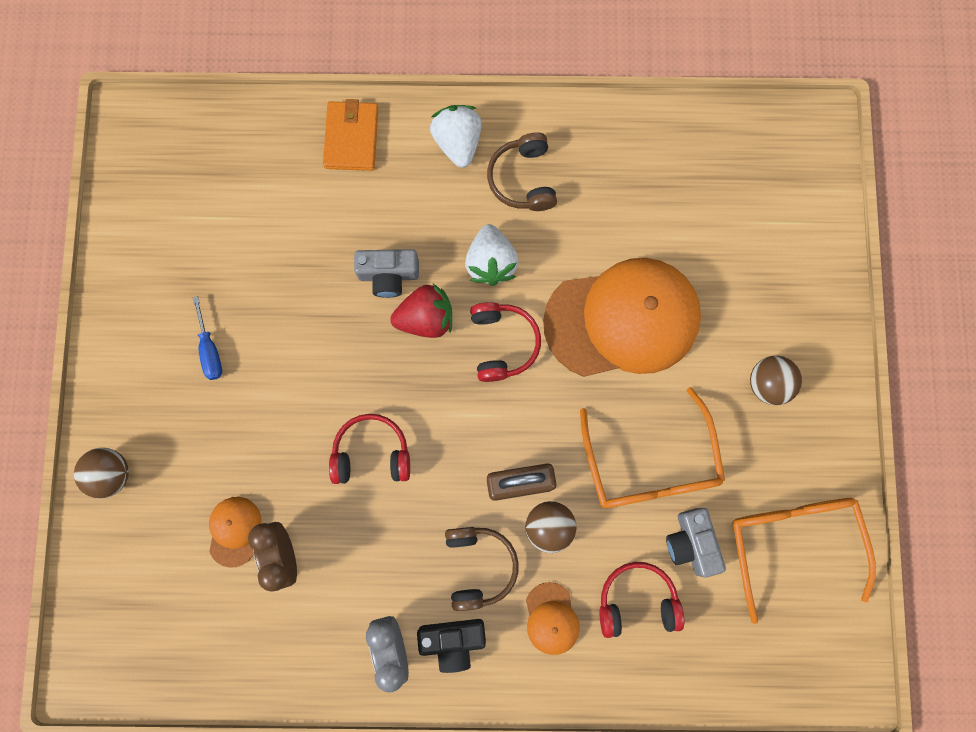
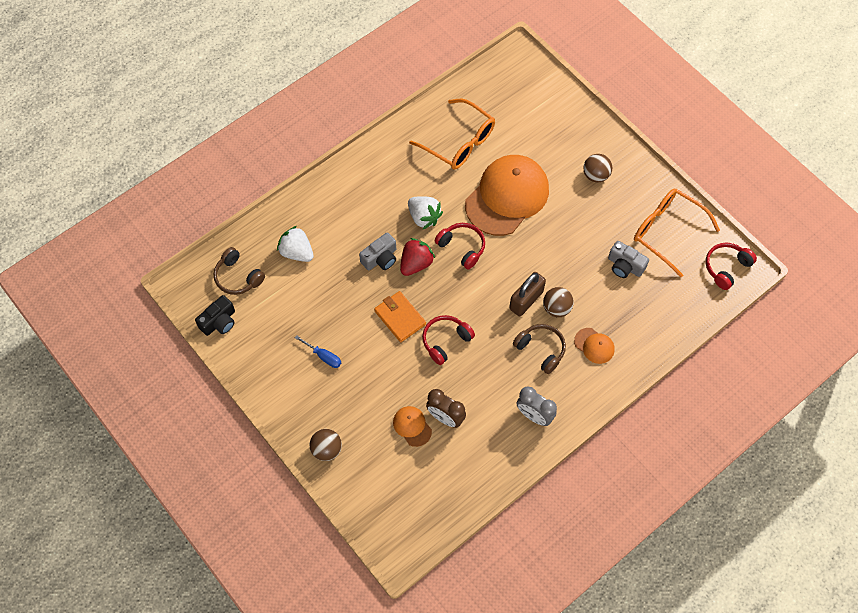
camera: 40 degrees left, 15 degrees down
(351, 138) = (305, 212): orange wallet -> orange wallet (400, 317)
(453, 640) = (559, 391): black camera -> black camera (219, 322)
(458, 142) = (359, 177): white strawberry -> white strawberry (297, 252)
(523, 179) = (405, 171): brown headphones -> brown headphones (238, 277)
(637, 601) = (624, 308): red headphones -> red headphones (726, 267)
(650, 464) = (576, 247): orange glasses -> orange glasses (459, 142)

